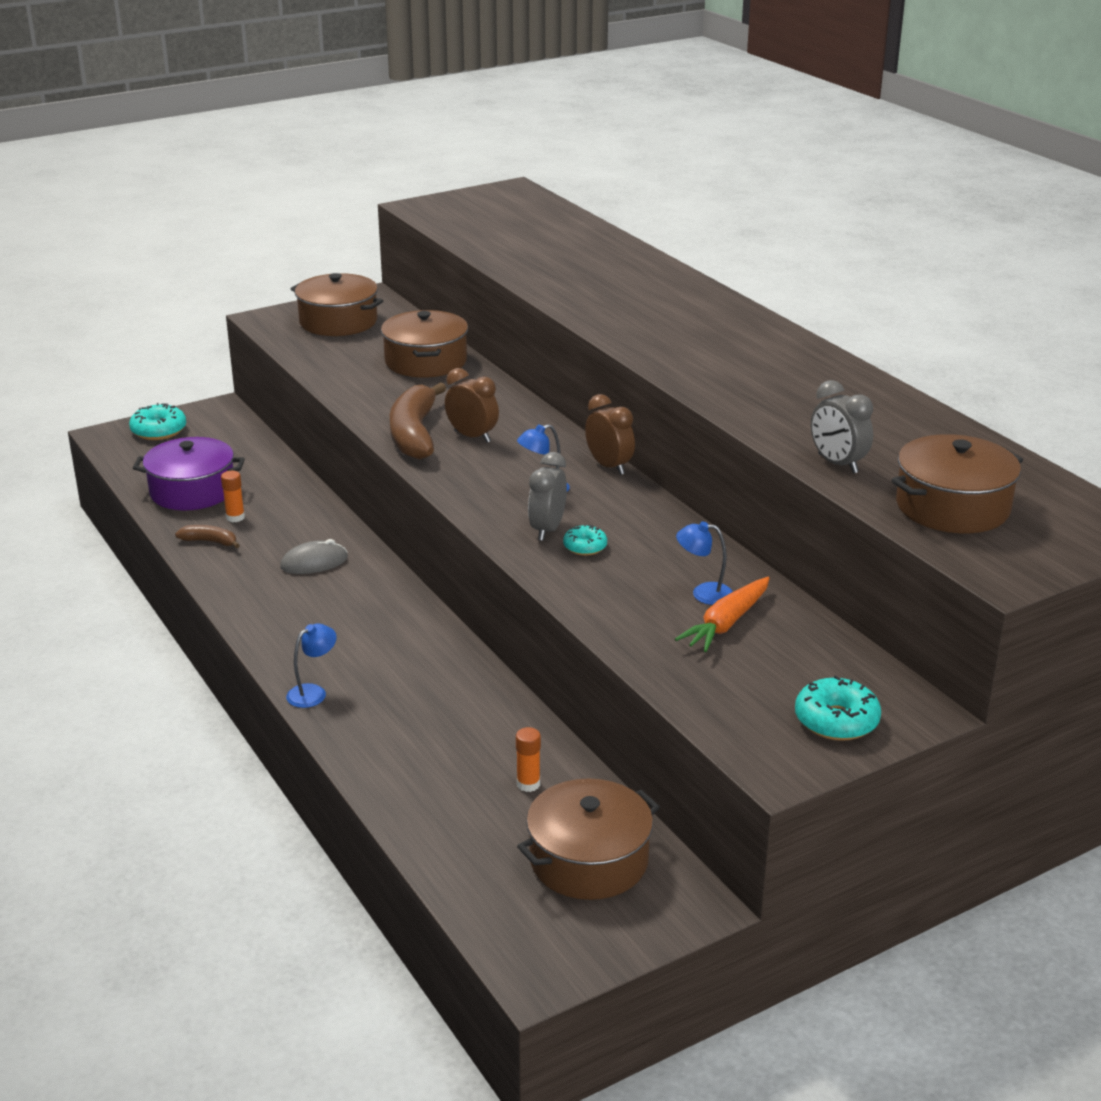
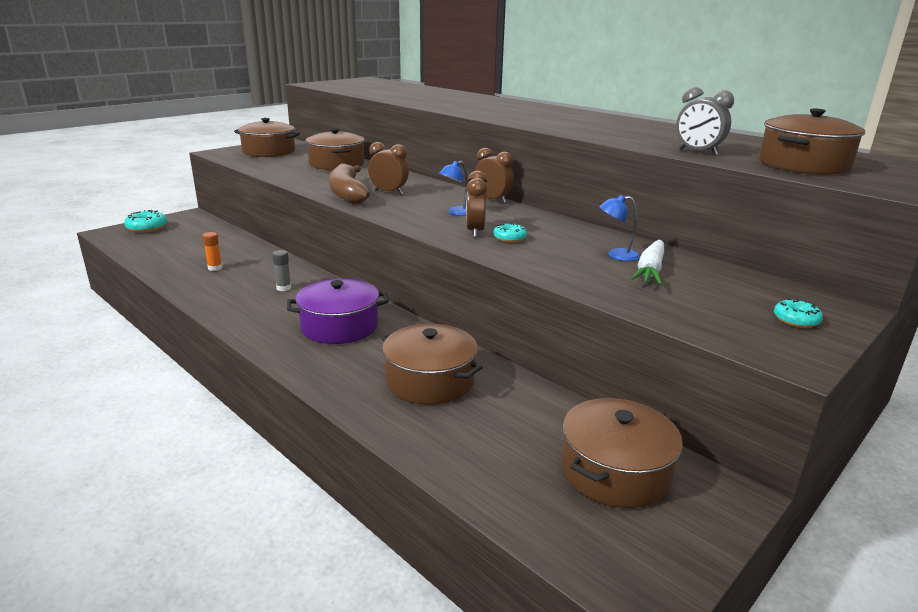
camera: 15 degrees left, 5 degrees down
(192, 491) = (178, 256): purple pot -> purple pot (339, 326)
(210, 541) = (198, 283): brown banana -> none
(313, 692) = (312, 370): blue lamp -> none
(314, 562) = (283, 288): grey mouse -> grey glue stick
(441, 724) = (430, 380): none -> brown pot
(528, 784) = (525, 416): orange glue stick -> none
(547, 529) = (475, 231): grey clock -> brown clock
(726, 624) = (650, 270): orange carrot -> white carrot
(836, 721) = (796, 320): turquoise donut -> turquoise donut, size x0.61

